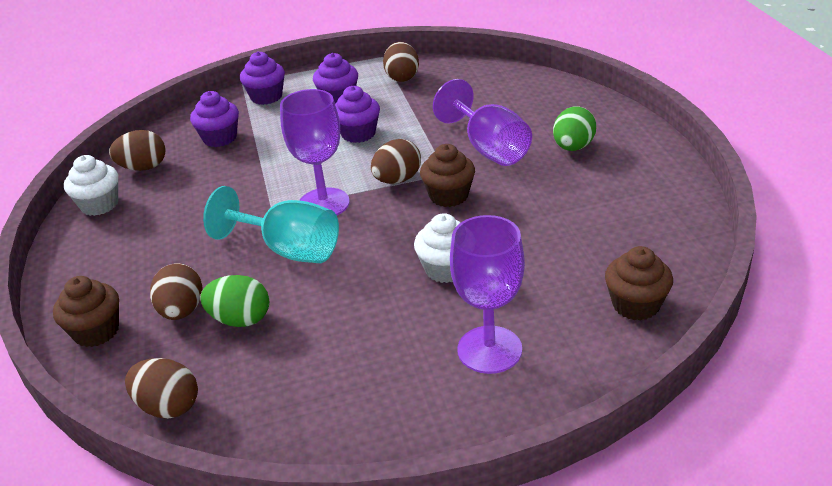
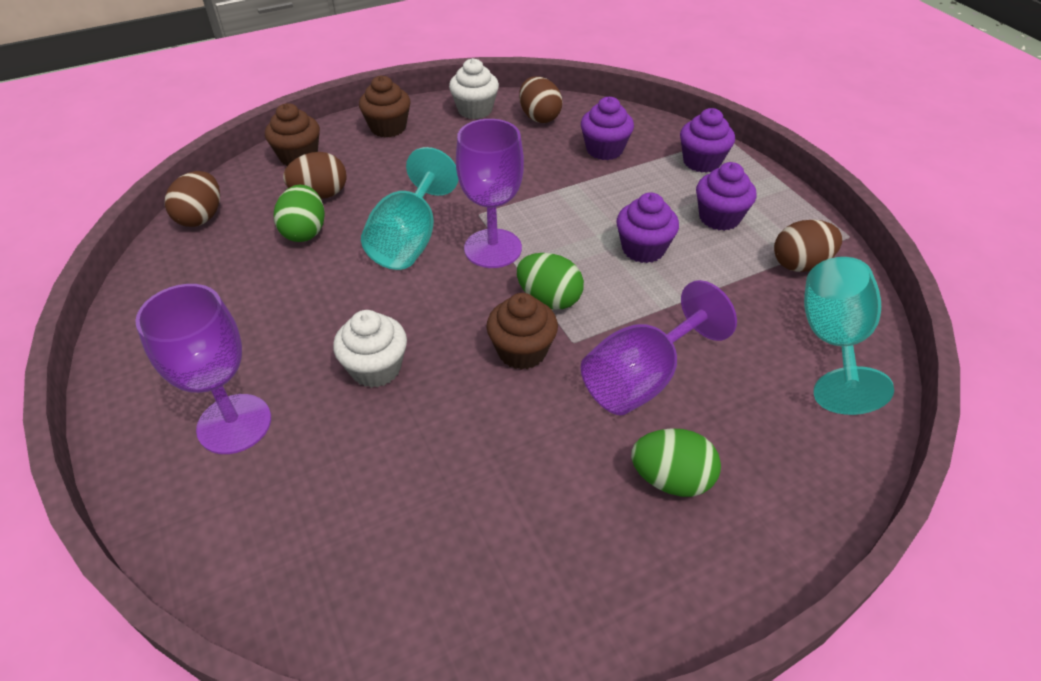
camera: 75 degrees right, 10 degrees up
(397, 180) = (549, 299): brown egg -> green egg
(476, 79) = (832, 342): none -> turquoise goblet
(635, 305) = (296, 573): brown cupcake -> brown cupcake (388, 128)

